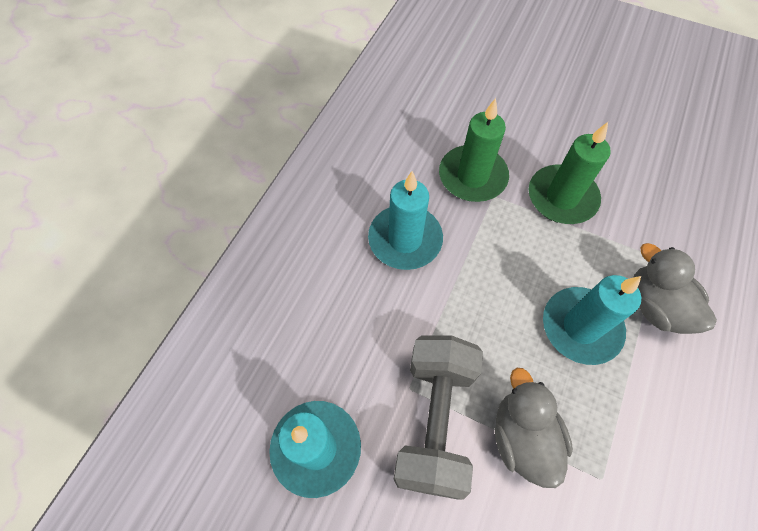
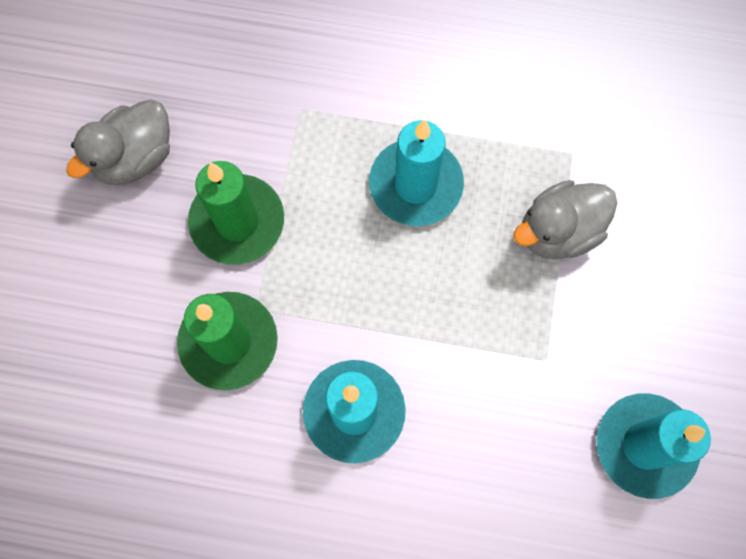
camera: 105 degrees left, 10 degrees up
(434, 420) = (571, 325): grey dumbbell -> none
(655, 306) = (366, 109): grey duck -> grey duck (135, 158)

